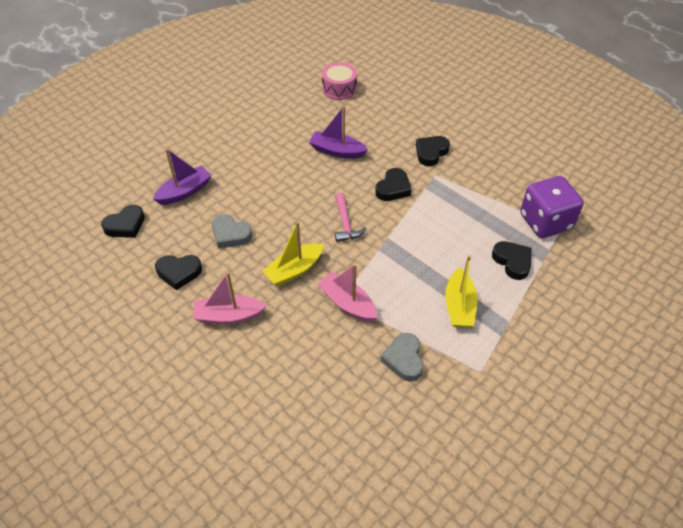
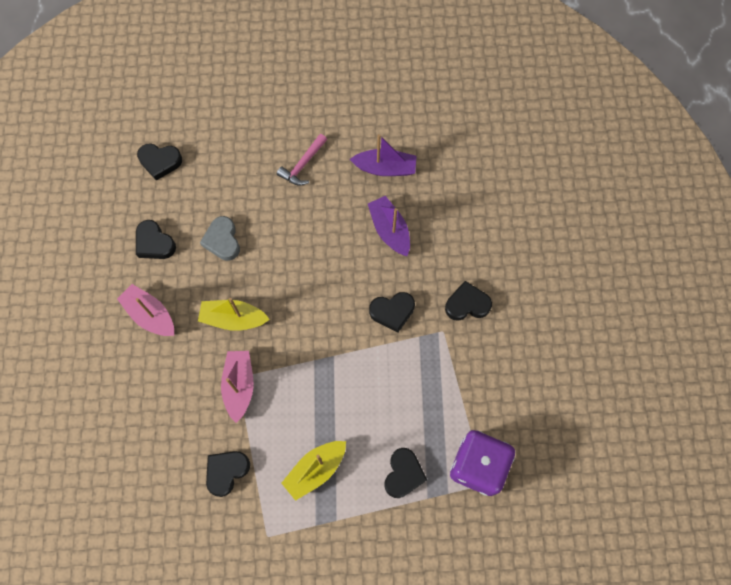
camera: 45 degrees right, 20 degrees up
(185, 192) = (231, 166): purple boat -> purple boat (385, 168)
(339, 89) = (468, 159): pink drum -> none
(345, 223) = (316, 311): pink hammer -> pink hammer (303, 165)
(404, 359) = (226, 472): grey heart -> black heart

